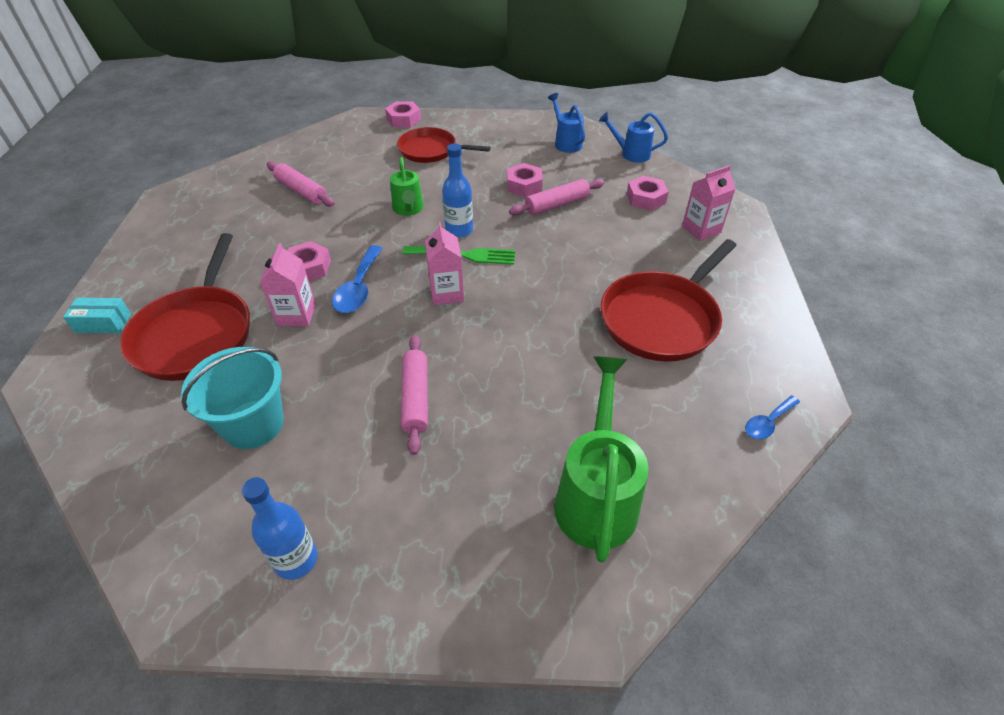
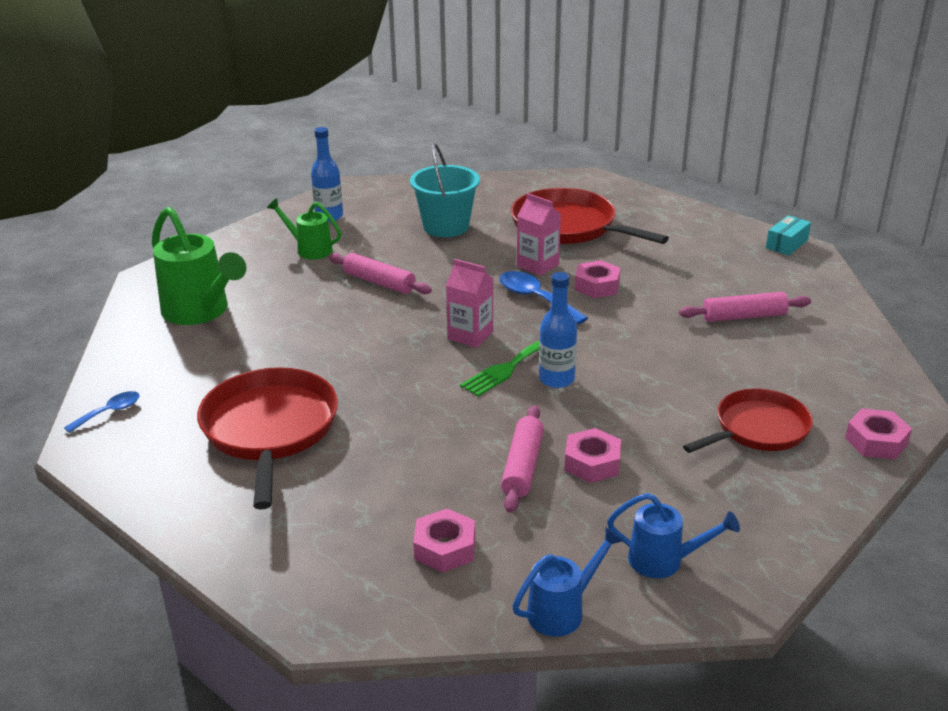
camera: 130 degrees right, 15 degrees down
(103, 323) = (627, 200): turquoise box -> turquoise box (786, 244)
(408, 209) = (633, 364): green watering can -> green watering can (310, 249)
(701, 229) = (332, 552): pink carton -> none
(768, 422) = (109, 412): blue spoon -> blue spoon turned 45 degrees clockwise

